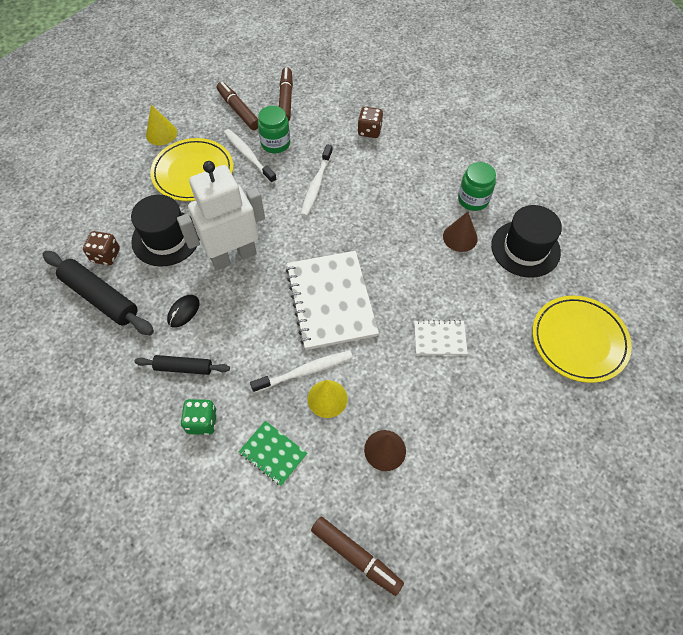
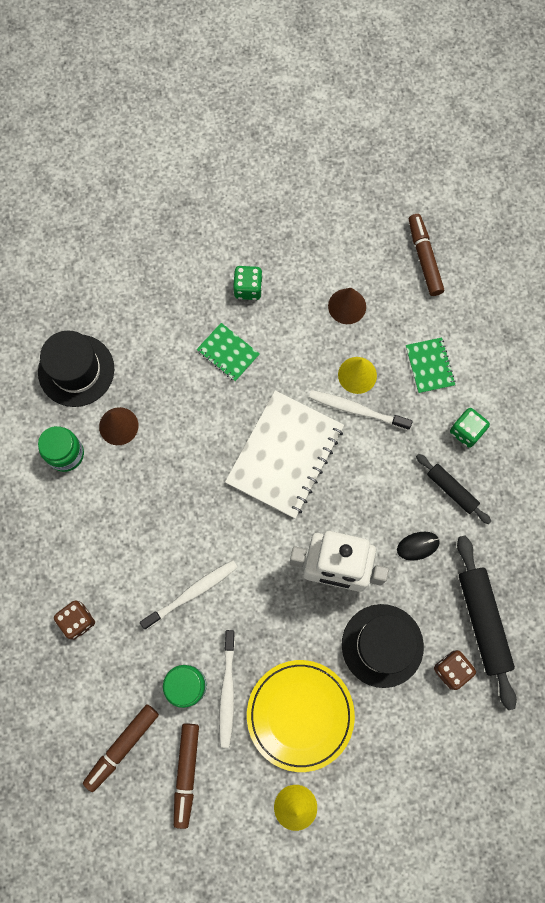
camera: 140 degrees left, 15 degrees up
(439, 338) = (228, 353): white notebook -> green notebook
(475, 399) = (248, 288): none -> green dice
(579, 340) = (125, 267): yellow plate -> none

